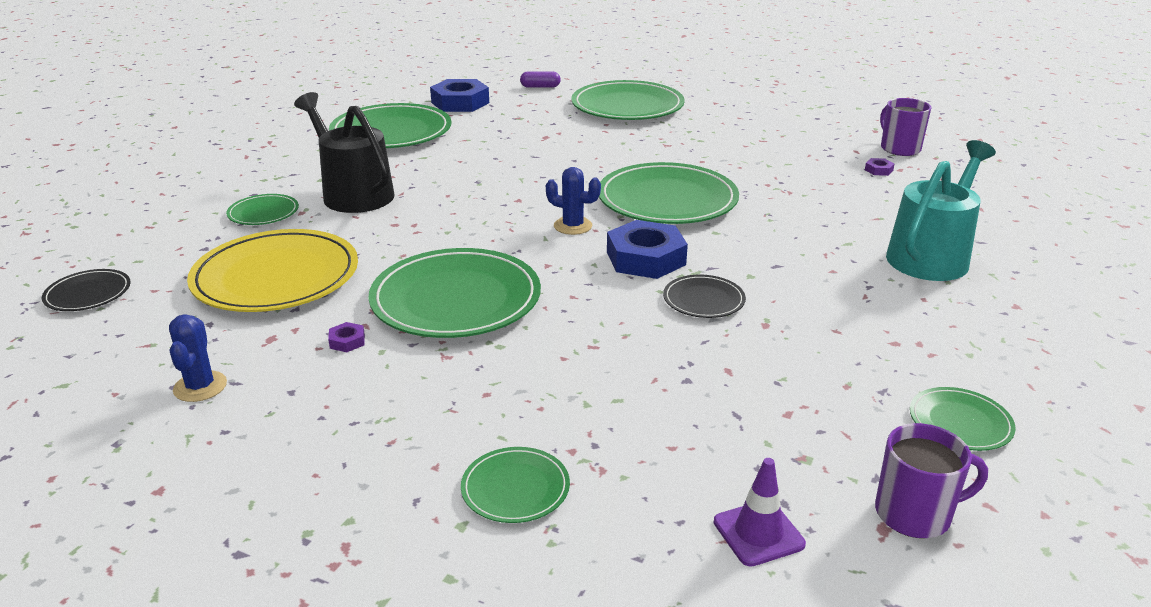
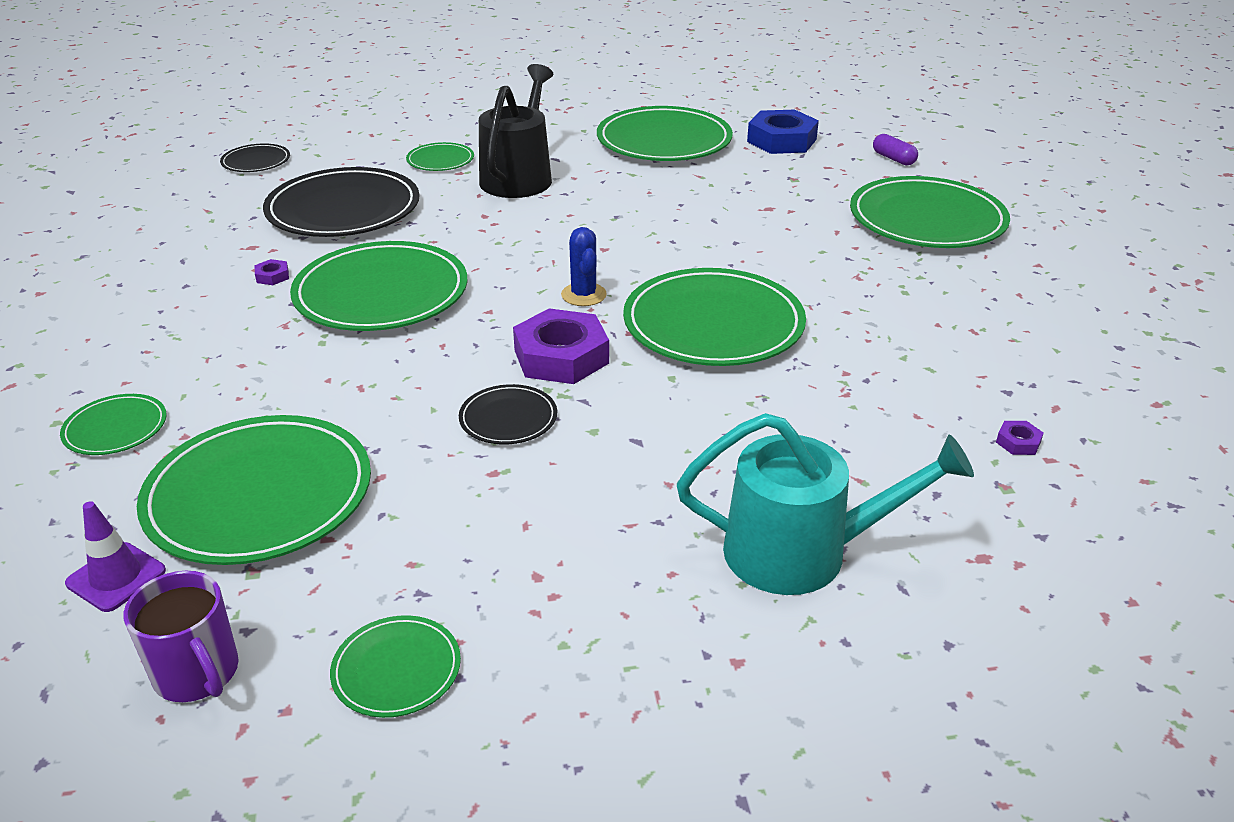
camera: 55 degrees right, 5 degrees up
(200, 387) = (168, 251): blue cactus -> none
(276, 277) = (343, 209): yellow plate -> black plate
(645, 258) = (561, 356): blue nut -> purple nut
(702, 431) = (259, 495): none -> green plate
(899, 148) = (1125, 440): purple mug -> none

